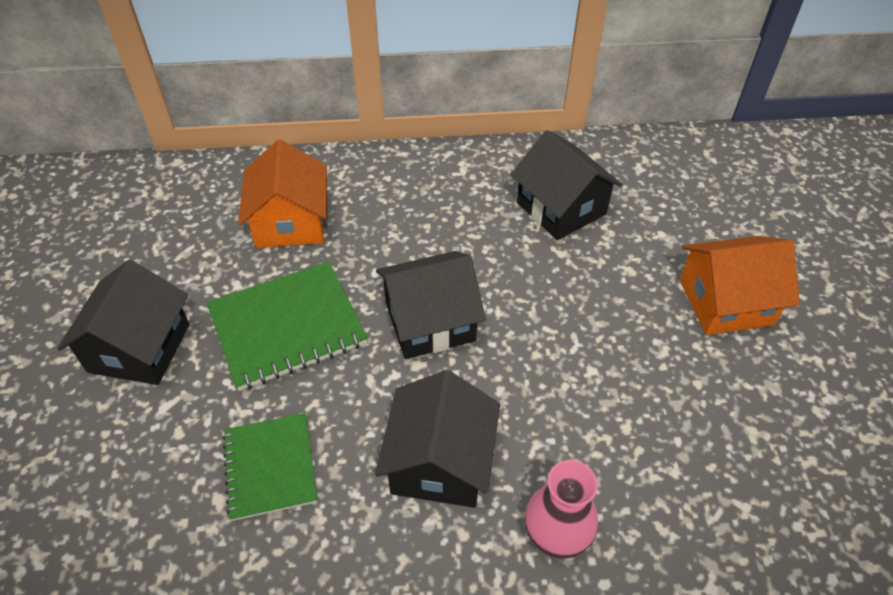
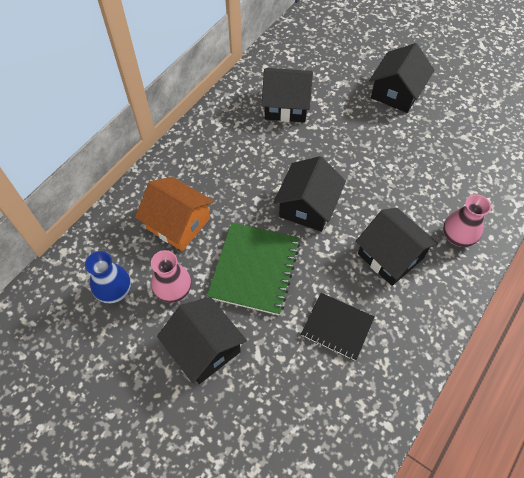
camera: 50 degrees left, 10 degrees up
(159, 227) = (114, 290): none -> blue vase
(198, 273) = (173, 290): none -> pink vase
(270, 467) = (337, 327): green notebook -> black notebook
(725, 302) = (396, 93): orange house -> black house

